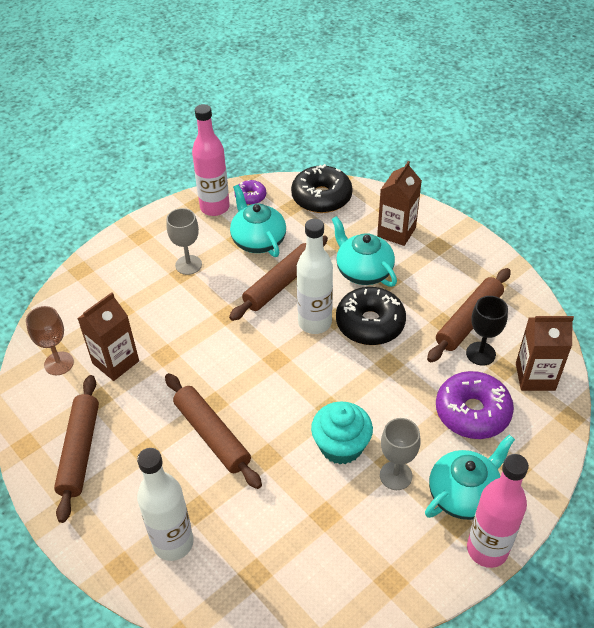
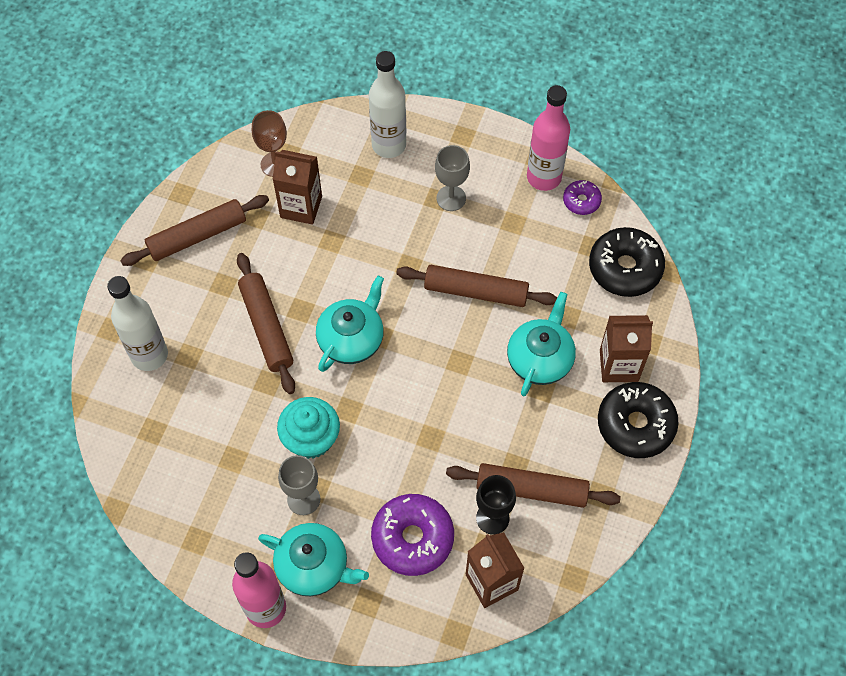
camera: 60 degrees right, 15 degrees up
(212, 435) = (266, 327): brown rolling pin -> brown rolling pin turned 45 degrees counterclockwise
(258, 240) = (522, 241): turquoise teapot -> turquoise teapot (351, 339)
(314, 323) = (443, 347): white bottle -> white bottle (389, 145)
(370, 323) = (472, 397): black donut -> black donut (635, 425)

